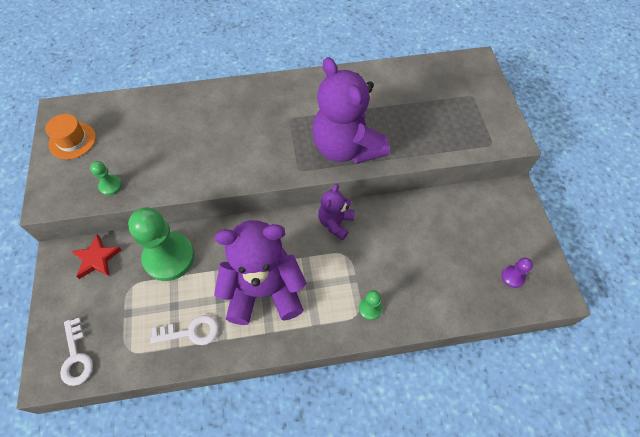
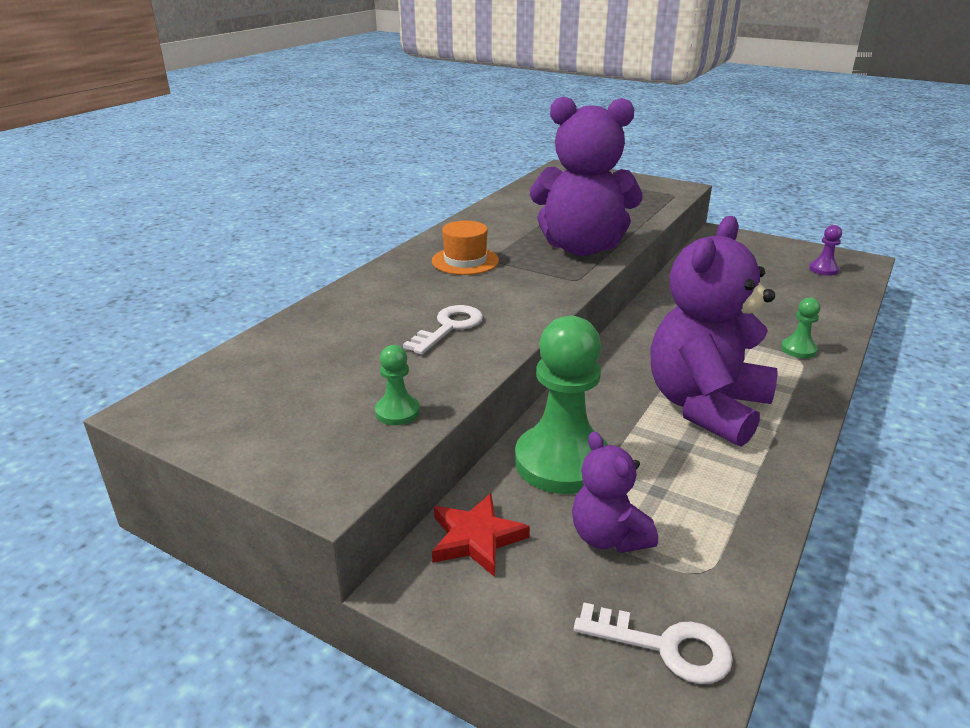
camera: 50 degrees left, 30 degrees down
(72, 140) = (243, 416): orange hat -> orange hat (465, 261)
(191, 332) = (721, 492): white key -> white key (449, 327)
(335, 223) = (652, 324): purple teddy bear -> purple teddy bear (608, 537)

